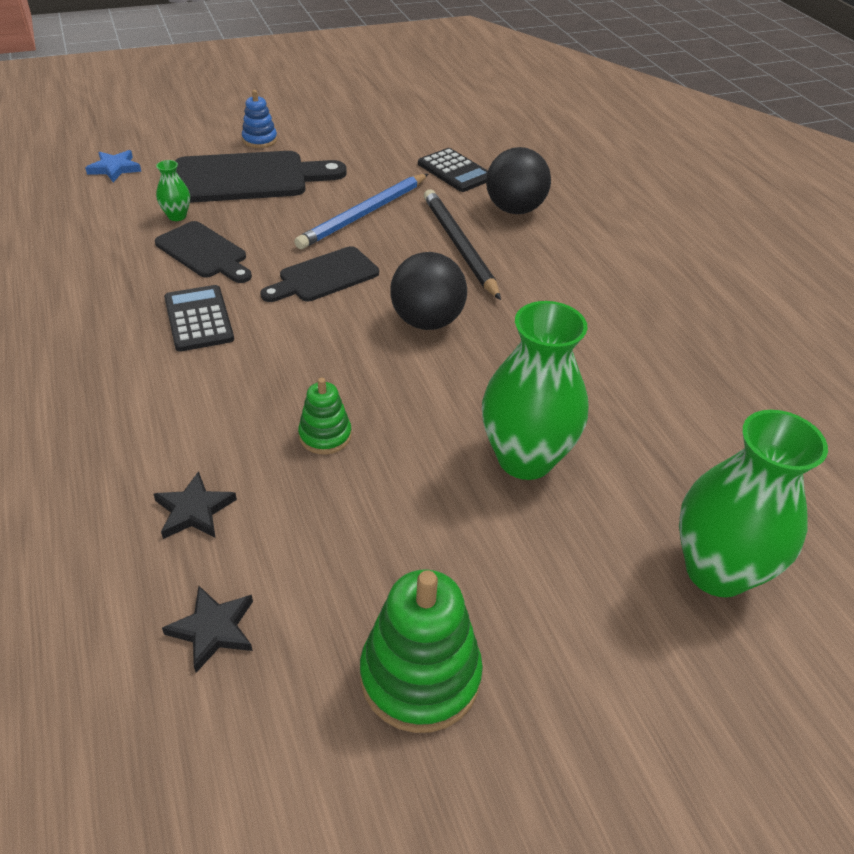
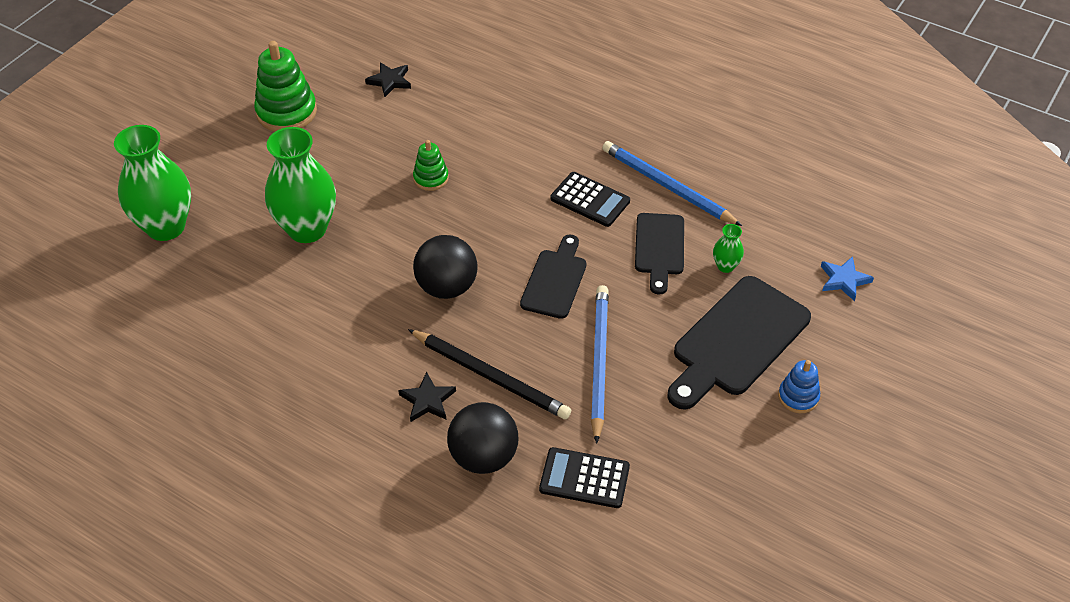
camera: 145 degrees right, 5 degrees up
(114, 291) = (667, 186): none -> blue pencil
(194, 510) = (453, 112): black star -> black star (427, 400)
(204, 252) = (659, 248): black cutting board -> black cutting board turned 90 degrees counterclockwise

